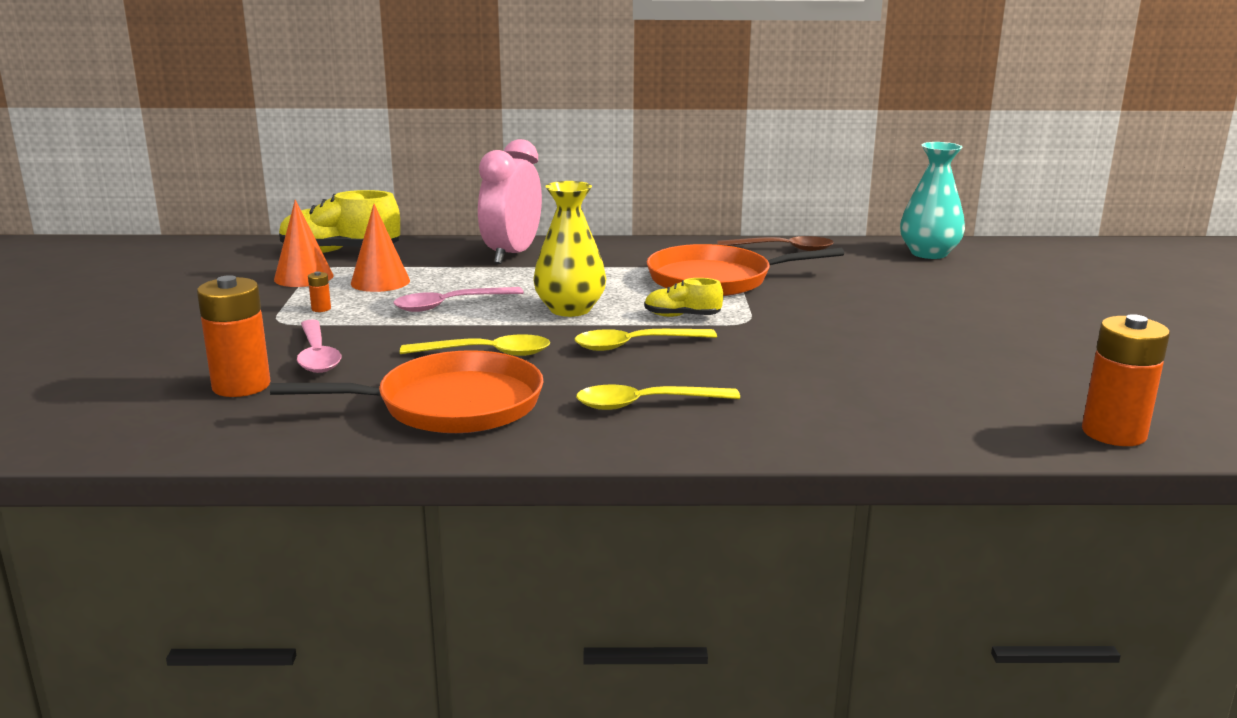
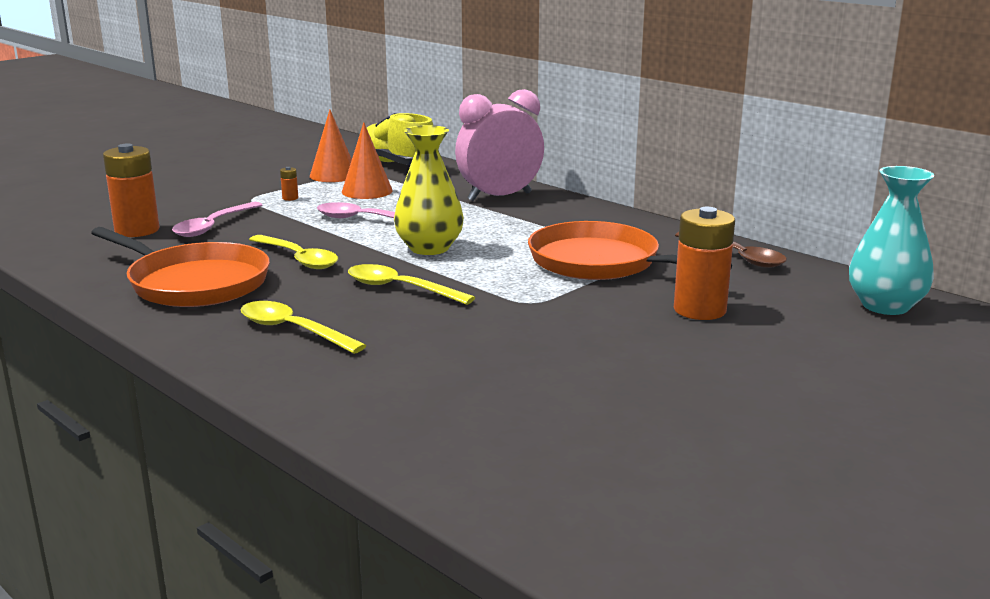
camera: 45 degrees right, 0 degrees up
(682, 316) = (492, 280): yellow shoe -> none
(1114, 433) = (573, 529): orange battery -> orange battery (699, 310)

